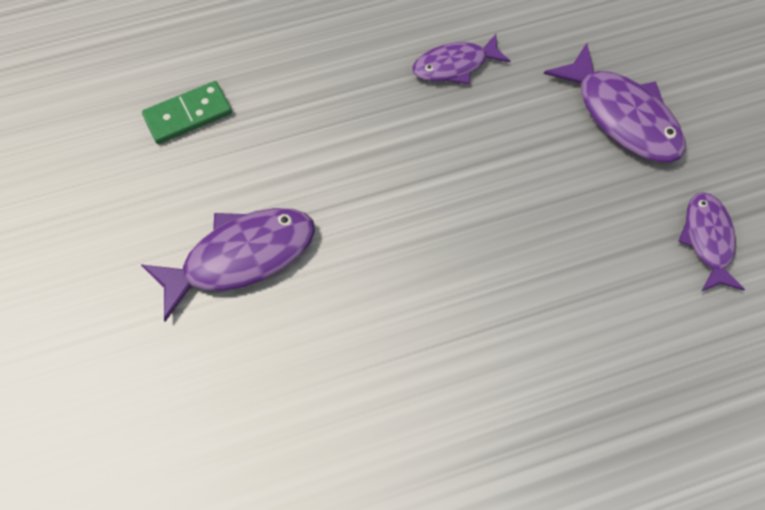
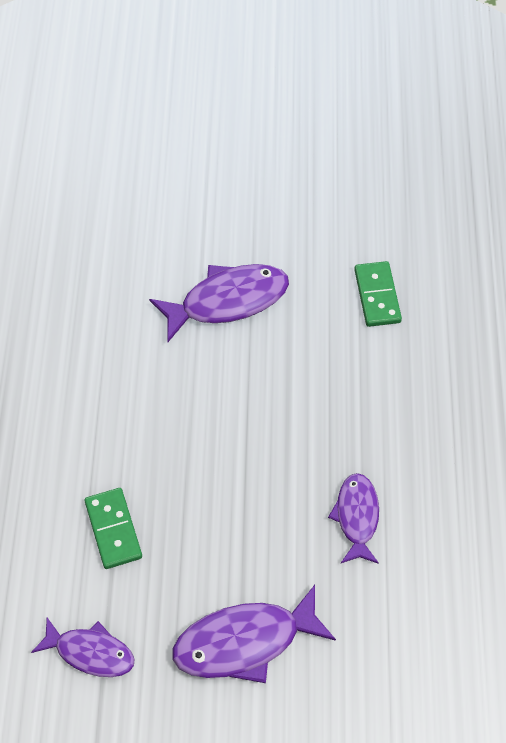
camera: 110 degrees right, 5 degrees down
(241, 257) = (228, 301): purple fish -> purple fish turned 105 degrees counterclockwise
(573, 269) = (113, 529): none -> green domino

